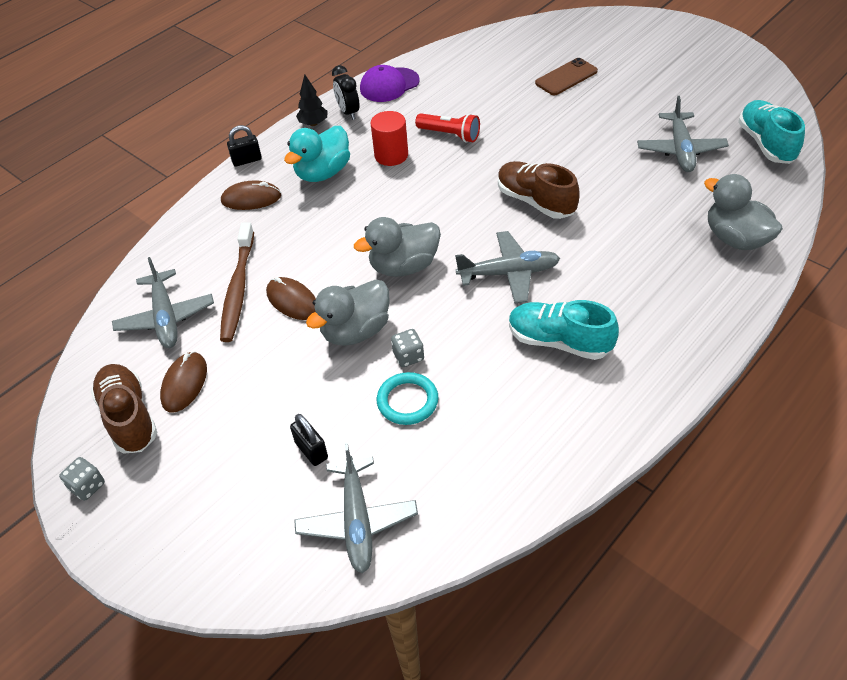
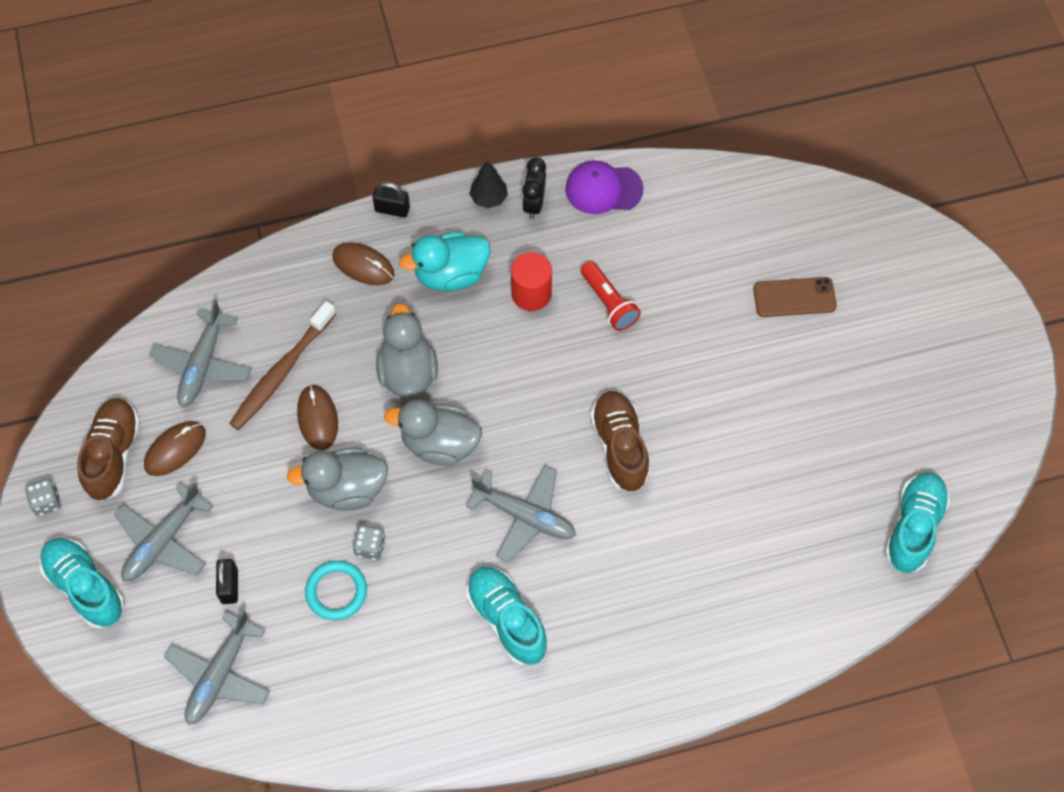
camera: 30 degrees right, 15 degrees up
(174, 530) = (85, 587): none -> turquoise shoe
(680, 150) = (819, 477): grey plane -> grey plane (163, 541)
(735, 239) = (766, 620): grey duck -> grey duck (408, 372)

